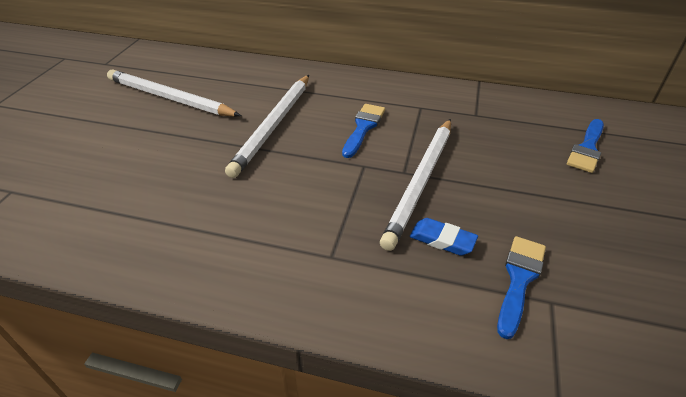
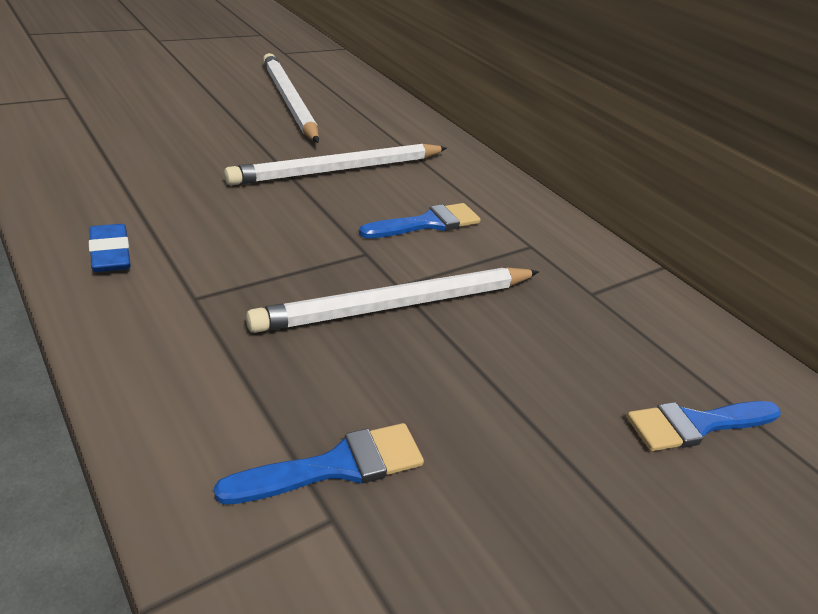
camera: 35 degrees right, 5 degrees down
(442, 240) = (322, 366): blue eraser -> blue eraser (110, 253)

